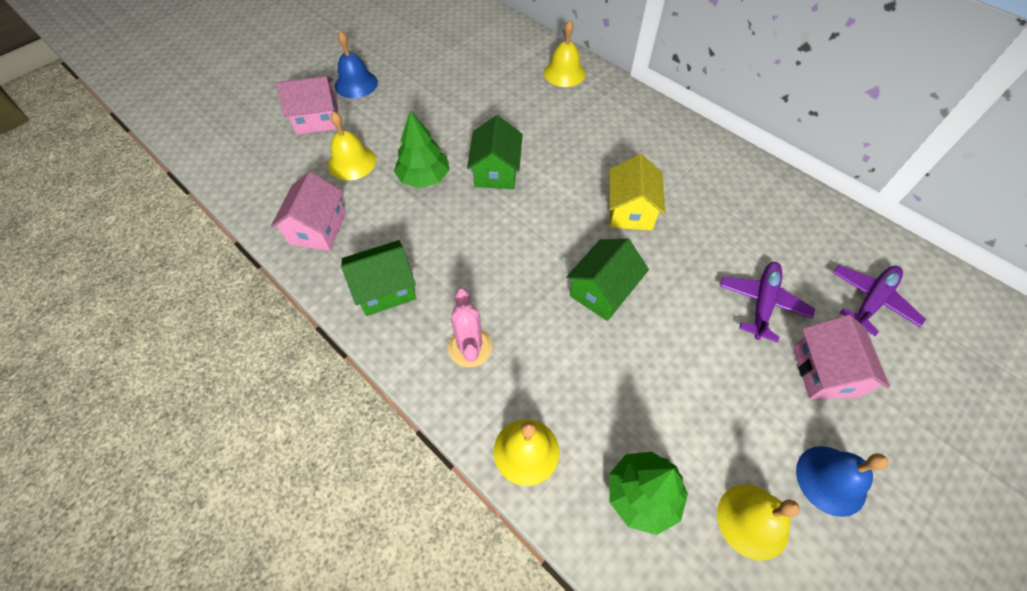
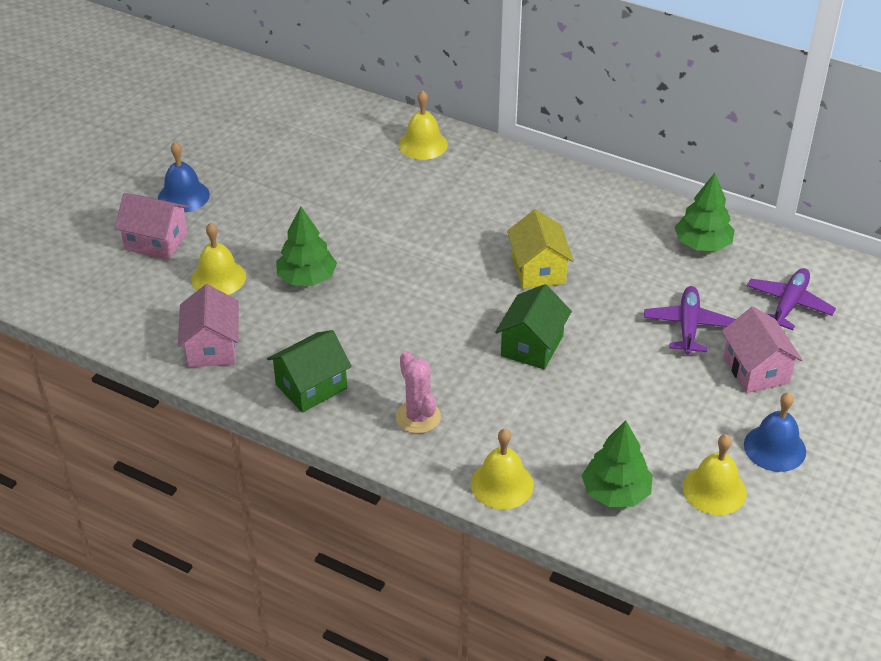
camera: 15 degrees left, 15 degrees down
(317, 119) = (156, 241): pink house -> pink house turned 45 degrees clockwise
(496, 171) = (383, 258): green house -> none
(793, 215) = (702, 244): none -> green tree

